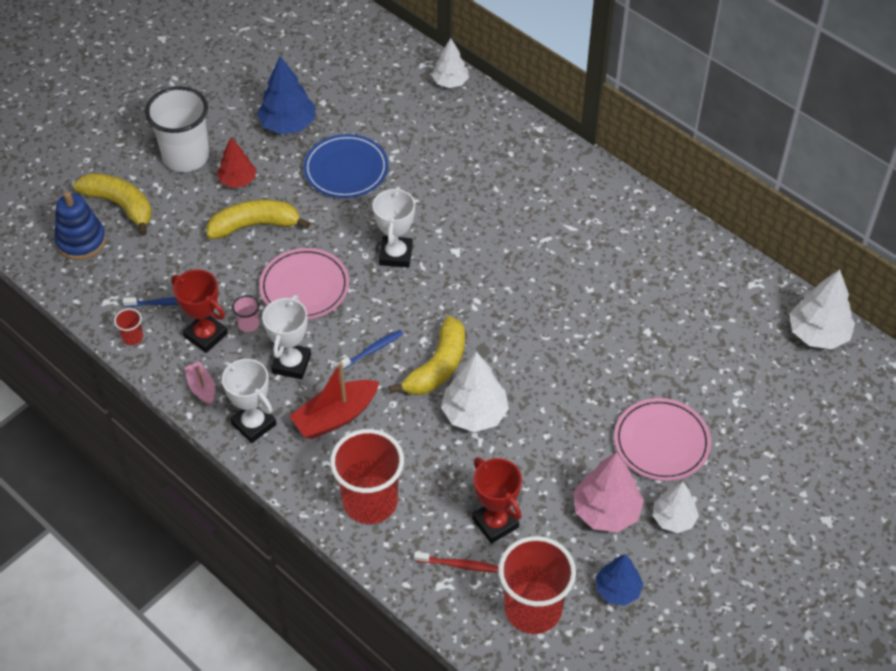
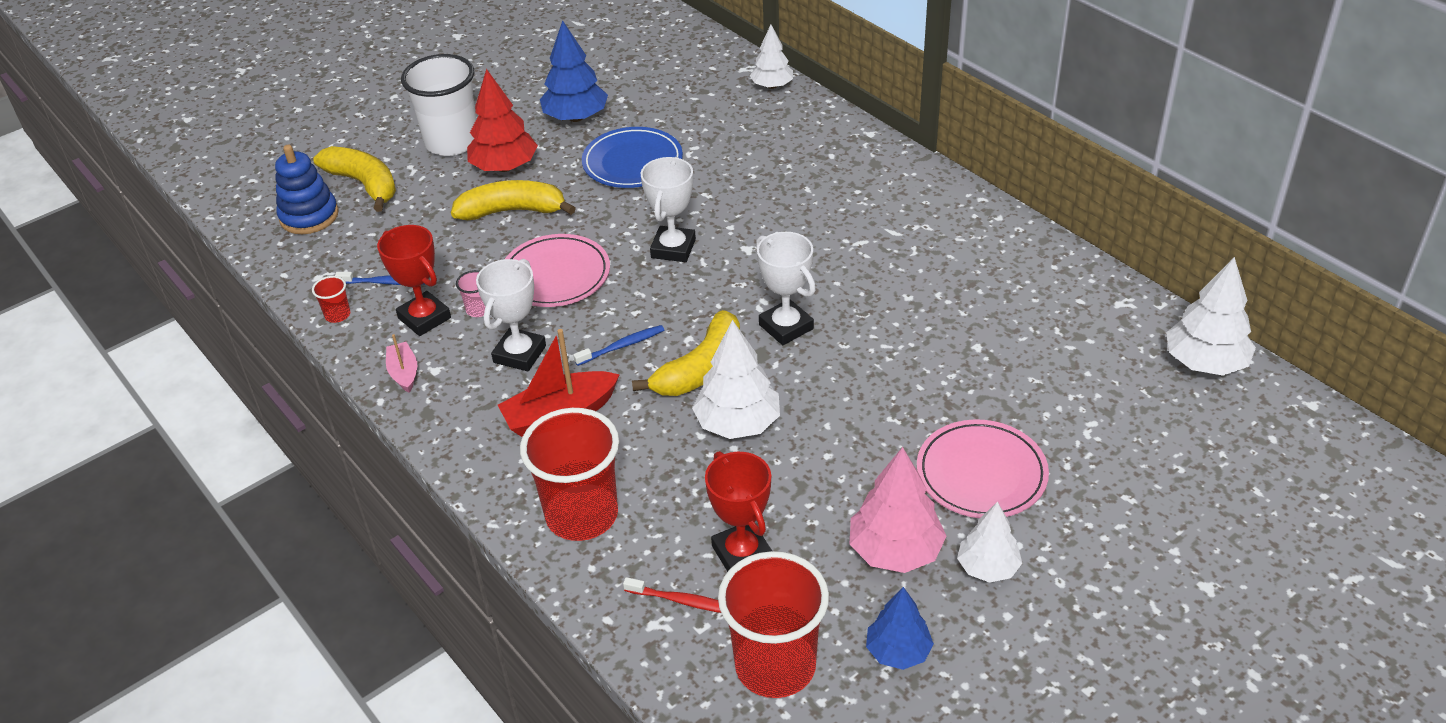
camera: 10 degrees right, 10 degrees down
(238, 180) = (505, 167): red tree -> red tree, size x1.53
(253, 424) = (456, 416): white trophy -> white trophy (786, 327)

